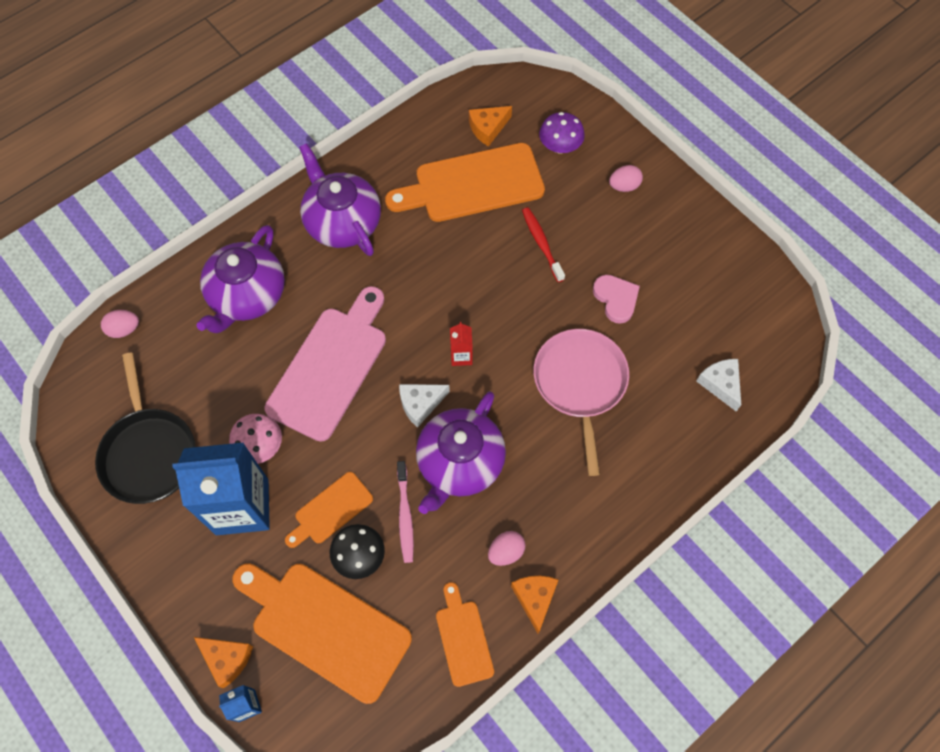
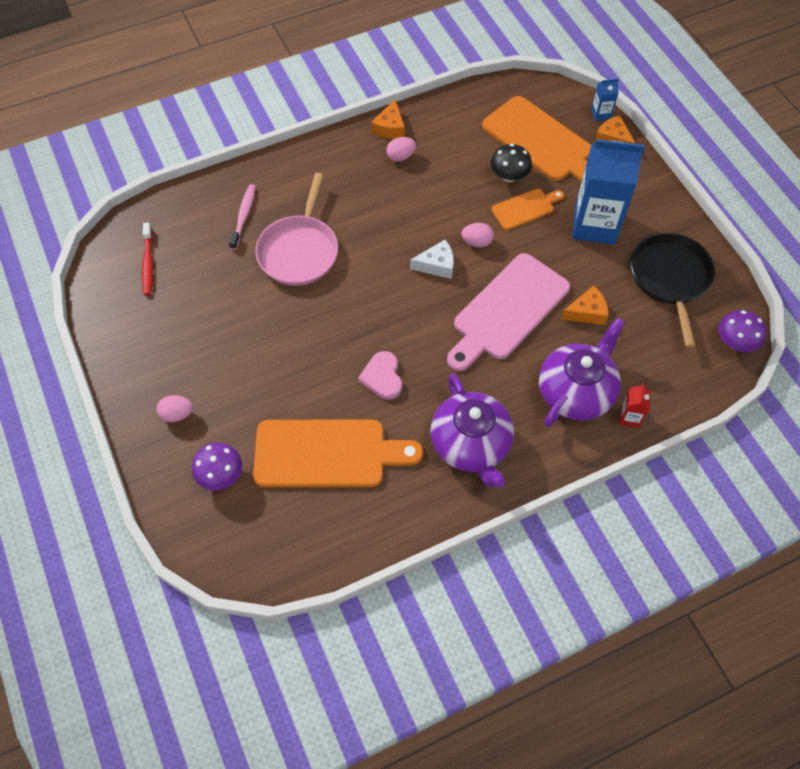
camera: 165 degrees left, 5 degrees down
(78, 389) = (735, 342): none -> purple mushroom
(124, 329) = (695, 386): pink egg -> pink egg (477, 242)
(260, 446) = (576, 263): pink mushroom -> none
(405, 515) = (469, 193): pink toothbrush -> pink toothbrush (243, 216)
(459, 463) = (417, 217): purple teapot -> none
(461, 356) = (391, 294): red carton -> red carton (629, 417)
(463, 638) = (446, 117): orange cutting board -> none
(488, 128) = (288, 517): orange cheese -> orange cheese (587, 312)
(541, 243) = (282, 375): red toothbrush -> red toothbrush (148, 263)
(616, 299) = (238, 310): pink heart -> pink heart (382, 377)
(720, 384) = (186, 225): white cheese -> none

